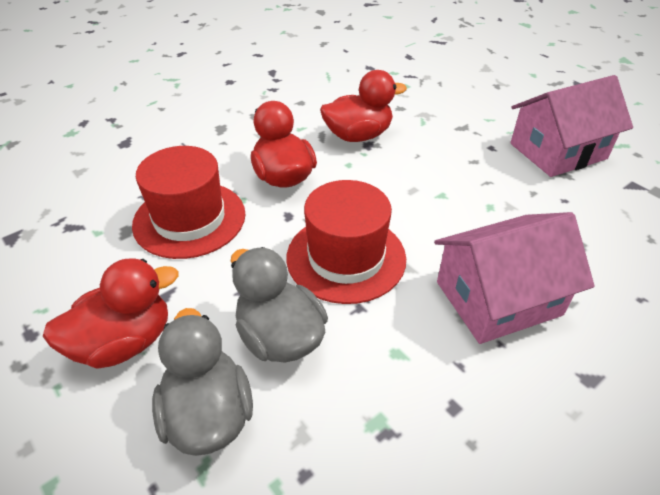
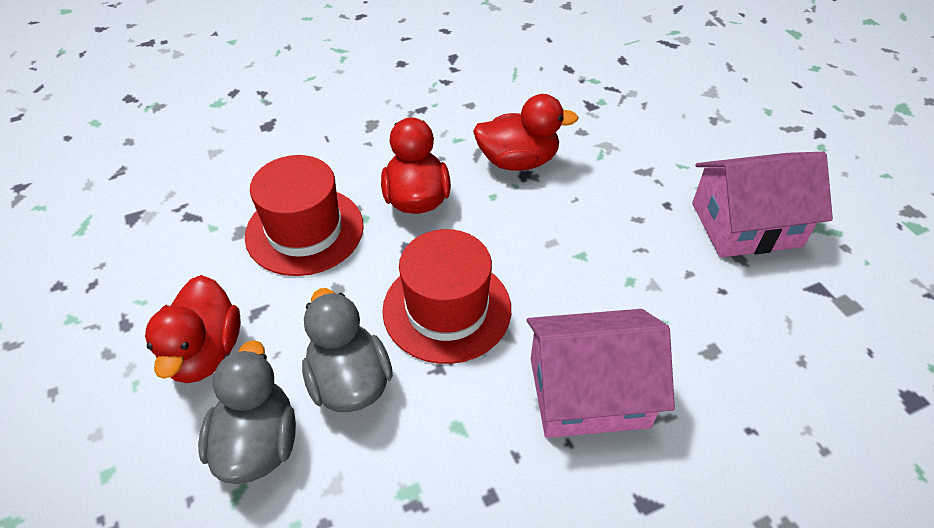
camera: 15 degrees right, 5 degrees up
(124, 342) = (205, 352): red duck -> red duck turned 105 degrees clockwise

